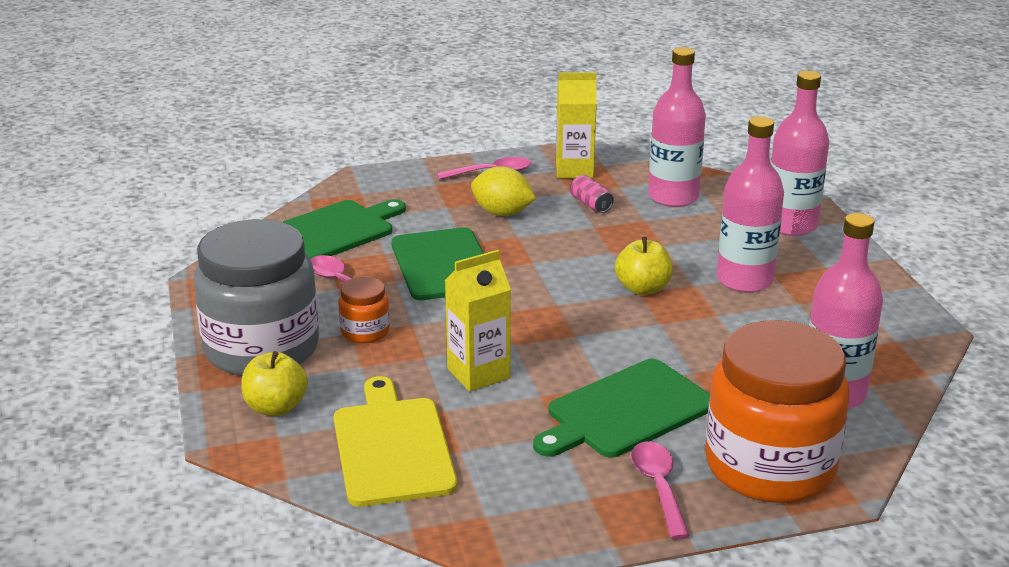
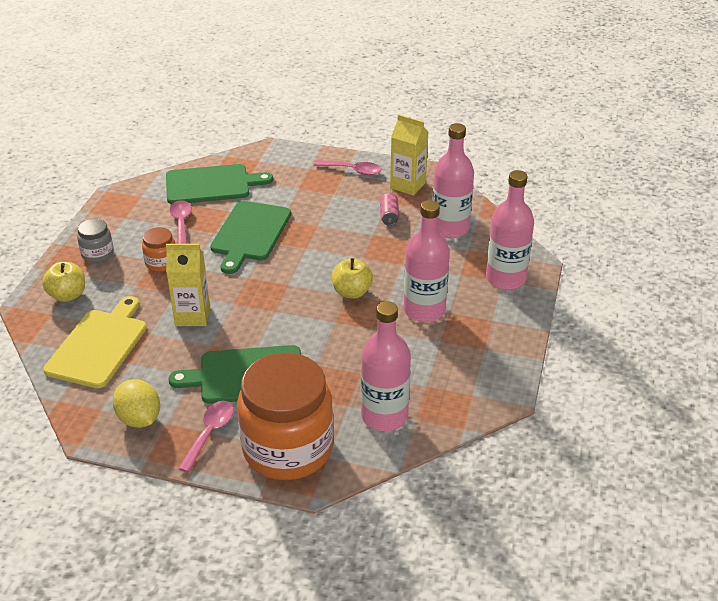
camera: 30 degrees right, 10 degrees up
(262, 349) = (97, 254): grey jar -> grey jar, size x0.44
(502, 213) = (326, 204): yellow lemon -> yellow lemon (139, 419)

